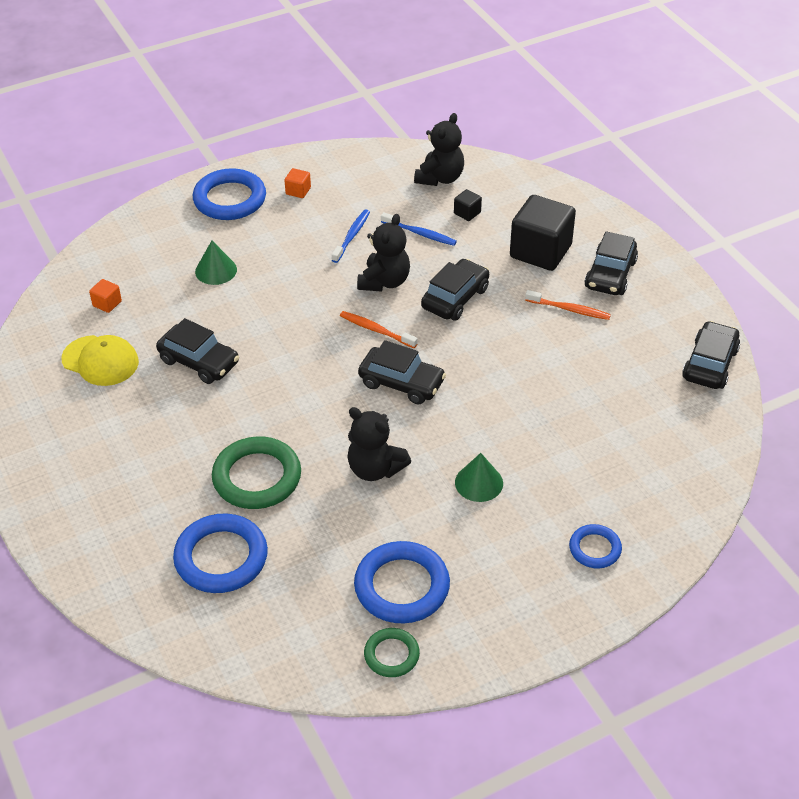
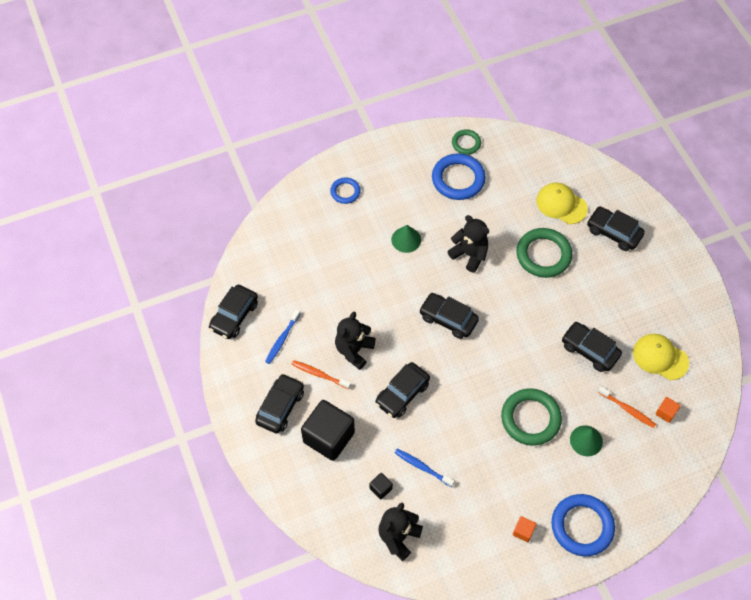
camera: 175 degrees left, 15 degrees up
(138, 519) = (613, 232): none -> black car
(221, 558) = (561, 204): blue ring -> yellow cap
(285, 286) = (530, 418): none -> green ring
(352, 236) = (478, 470): blue toothbrush -> blue toothbrush (282, 339)
(376, 330) = (463, 368): orange toothbrush -> orange toothbrush (627, 409)
(384, 281) = (454, 416): black teddy bear -> black teddy bear (354, 350)

